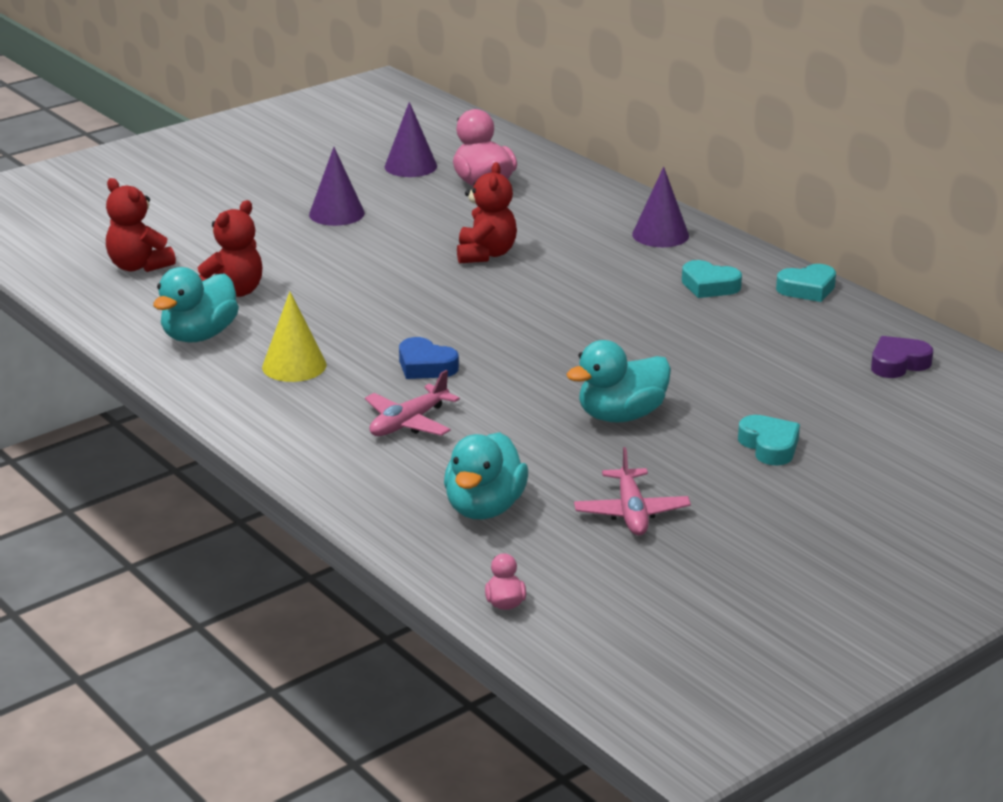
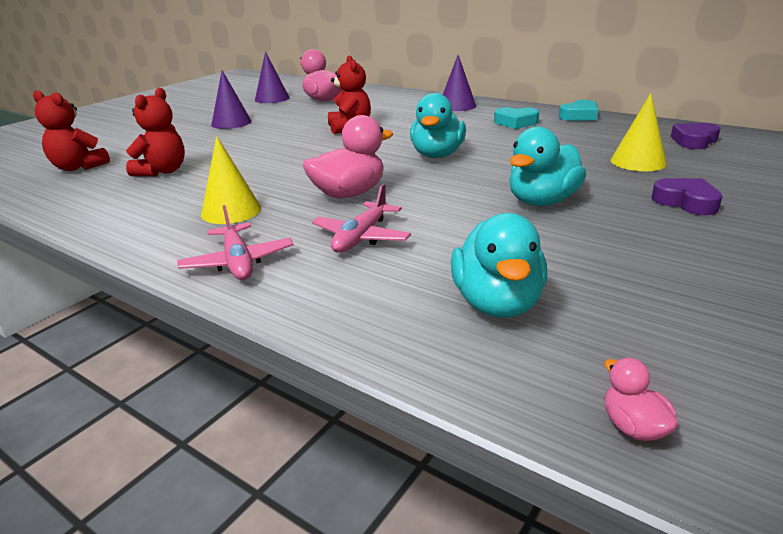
camera: 15 degrees left, 0 degrees up
(199, 335) = (136, 203): turquoise duck -> turquoise duck (437, 155)
(425, 366) = (349, 194): blue heart -> pink duck
(631, 512) = (645, 278): pink plane -> pink plane (238, 262)
(769, 446) = (686, 202): turquoise heart -> purple heart
(787, 383) = (638, 162): none -> yellow cone

